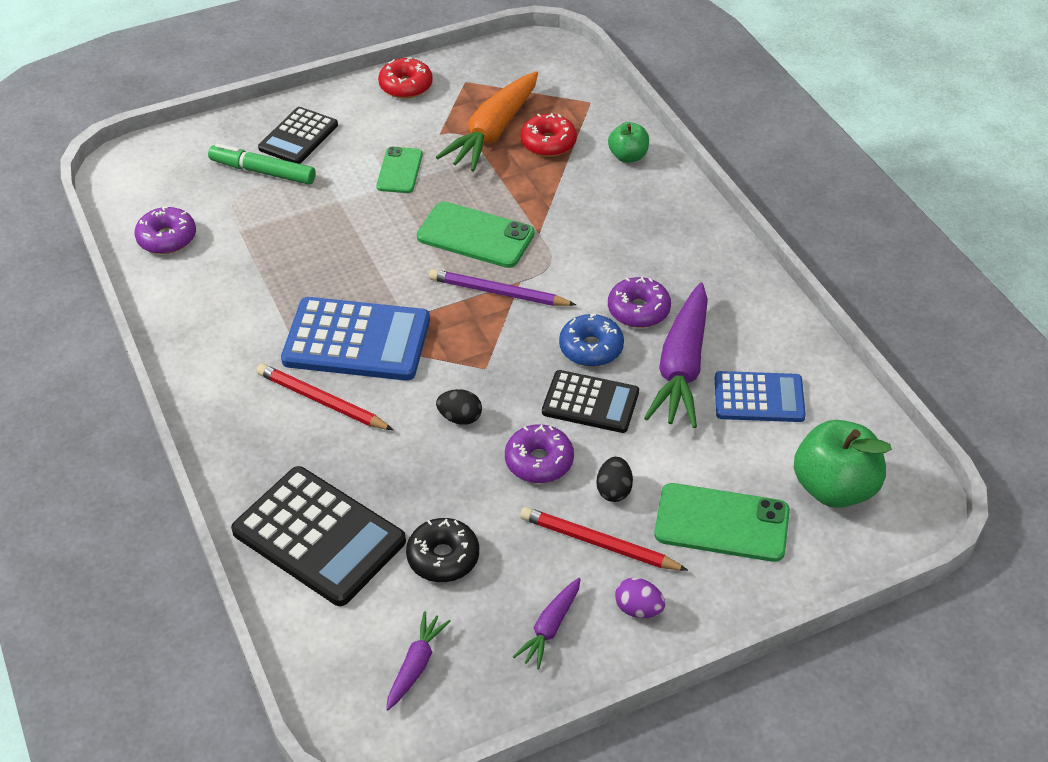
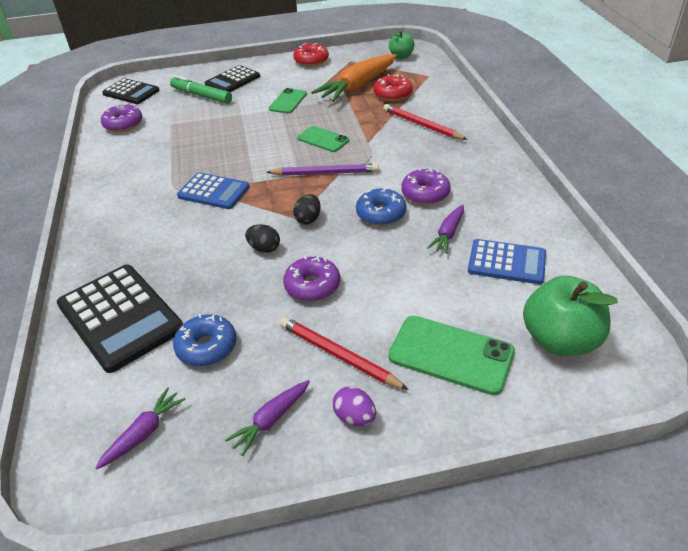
camera: 15 degrees right, 5 degrees down
(321, 401) = (170, 226): red pencil -> red pencil (422, 125)
(356, 340) = (213, 192): blue calculator -> blue calculator, size x0.63
(443, 557) = (207, 347): black donut -> blue donut
(475, 236) = (323, 139): green phone -> green phone, size x0.63
(498, 292) = (325, 173): purple pencil -> purple pencil turned 150 degrees clockwise
(590, 402) = (368, 250): black calculator -> black calculator (131, 92)
(614, 490) = (365, 315): black egg -> black egg (308, 219)
(628, 156) = (445, 105): green apple -> green apple (401, 56)
(681, 367) = (448, 234): purple carrot -> purple carrot, size x0.50

